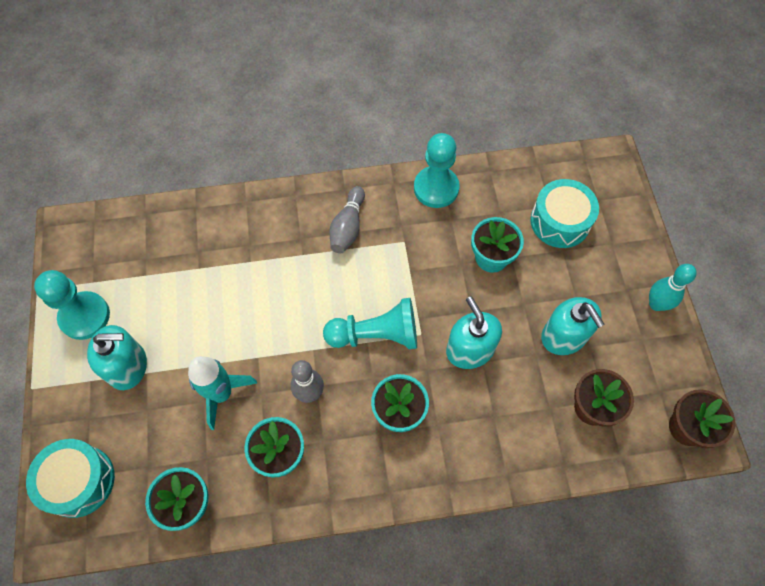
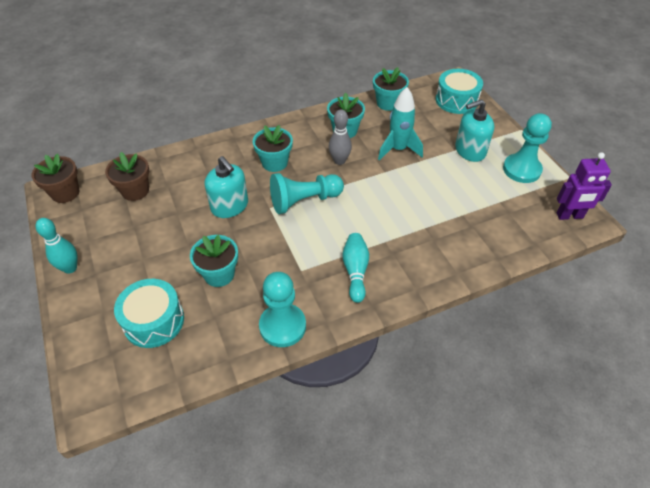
camera: 165 degrees right, 15 degrees down
(82, 237) = (569, 216): none -> purple robot
(348, 227) = (355, 271): grey bowling pin -> turquoise bowling pin
(564, 336) = (154, 229): turquoise soap dispenser -> none

